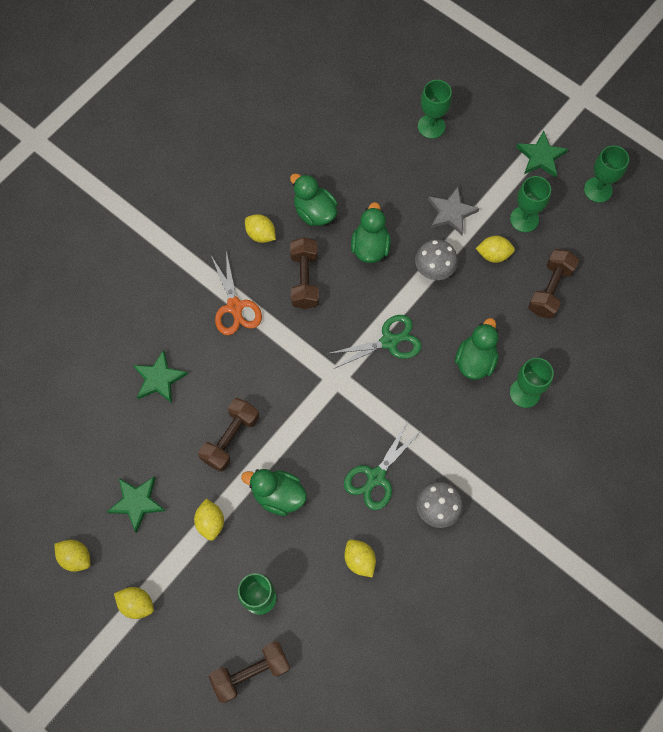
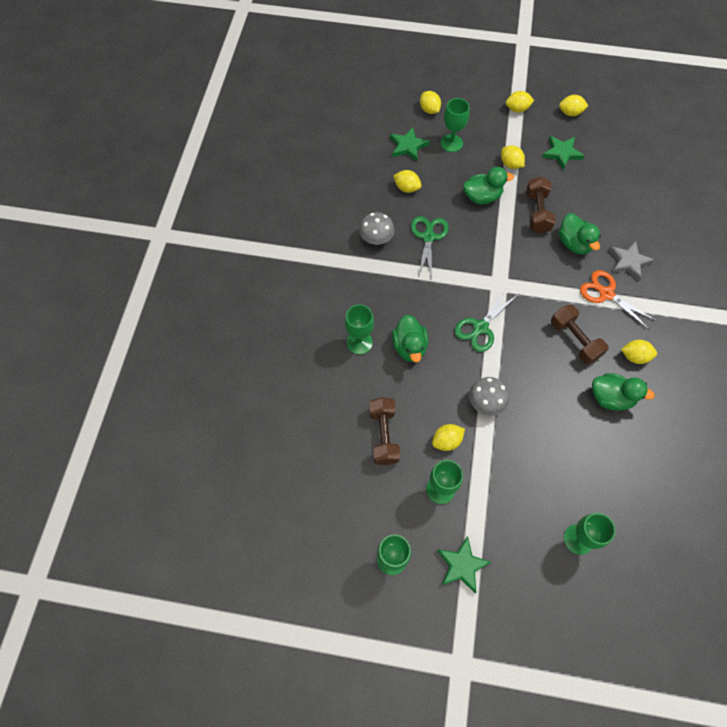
camera: 150 degrees right, 5 degrees down
(159, 379) = (612, 223): green star -> green star (408, 146)
(251, 672) = (429, 110): brown dumbbell -> yellow lemon
(370, 247) = (546, 393): green duck -> green duck (574, 244)
(451, 213) = (504, 460): grey star -> grey star (628, 262)

